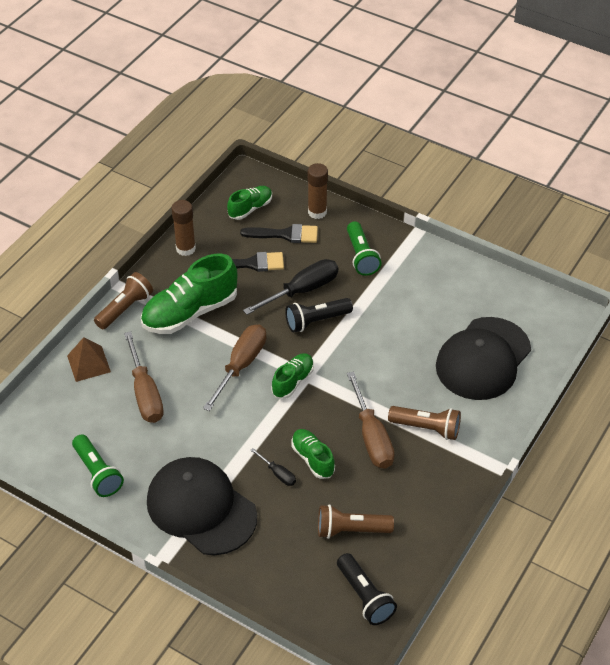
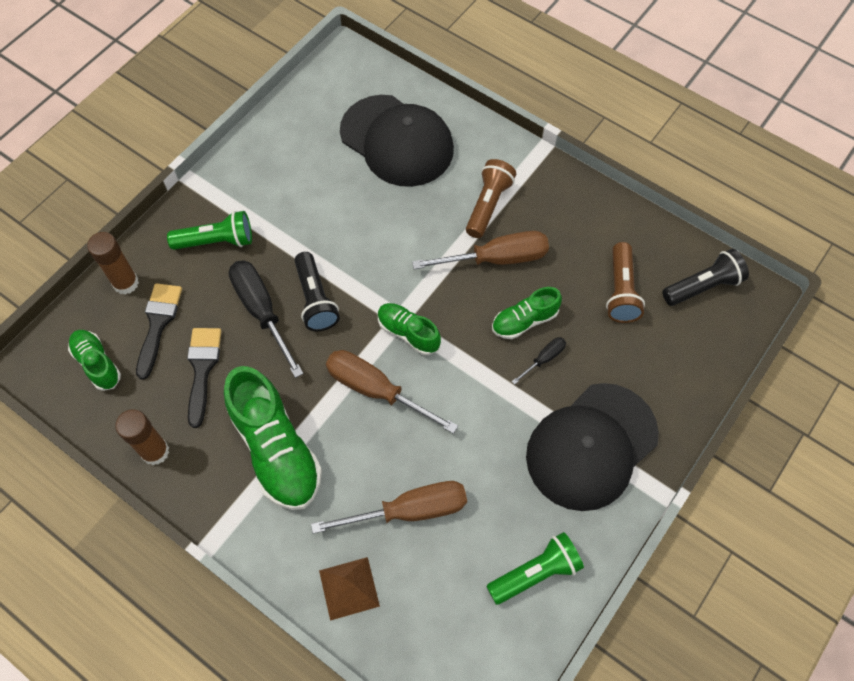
camera: 85 degrees left, 15 degrees up
(125, 308) = (254, 537): brown flashlight -> none

